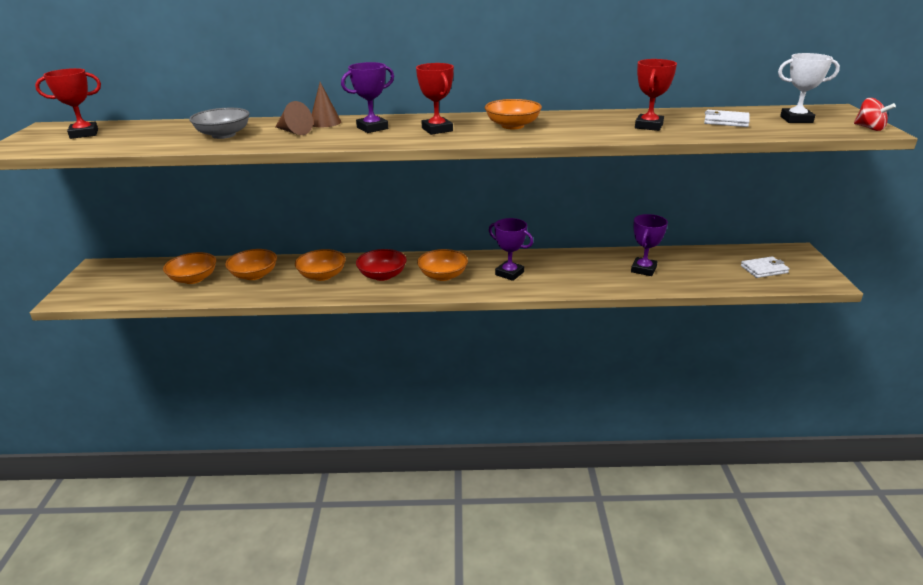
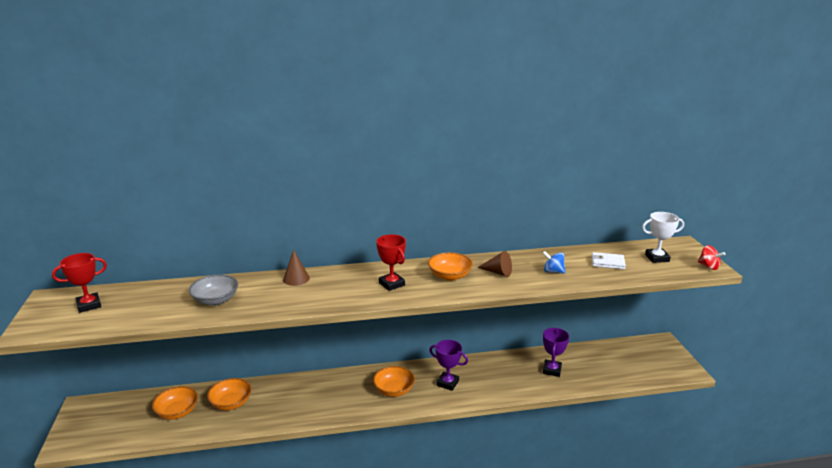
camera: 10 degrees left, 5 degrees down
(294, 131) = (274, 292): brown cone -> brown cone (498, 272)
(322, 275) = (291, 399): orange bowl -> none
(372, 128) = (338, 284): purple trophy -> none
(382, 275) = (343, 394): red bowl -> none
(649, 126) = (553, 271): red trophy -> blue spinning top
(764, 269) = (641, 362): white wallet -> none

